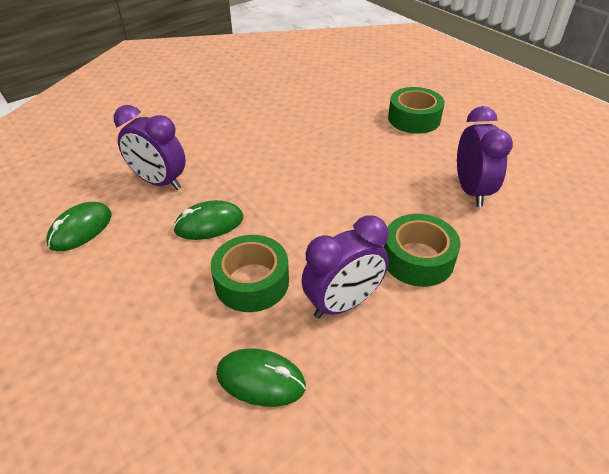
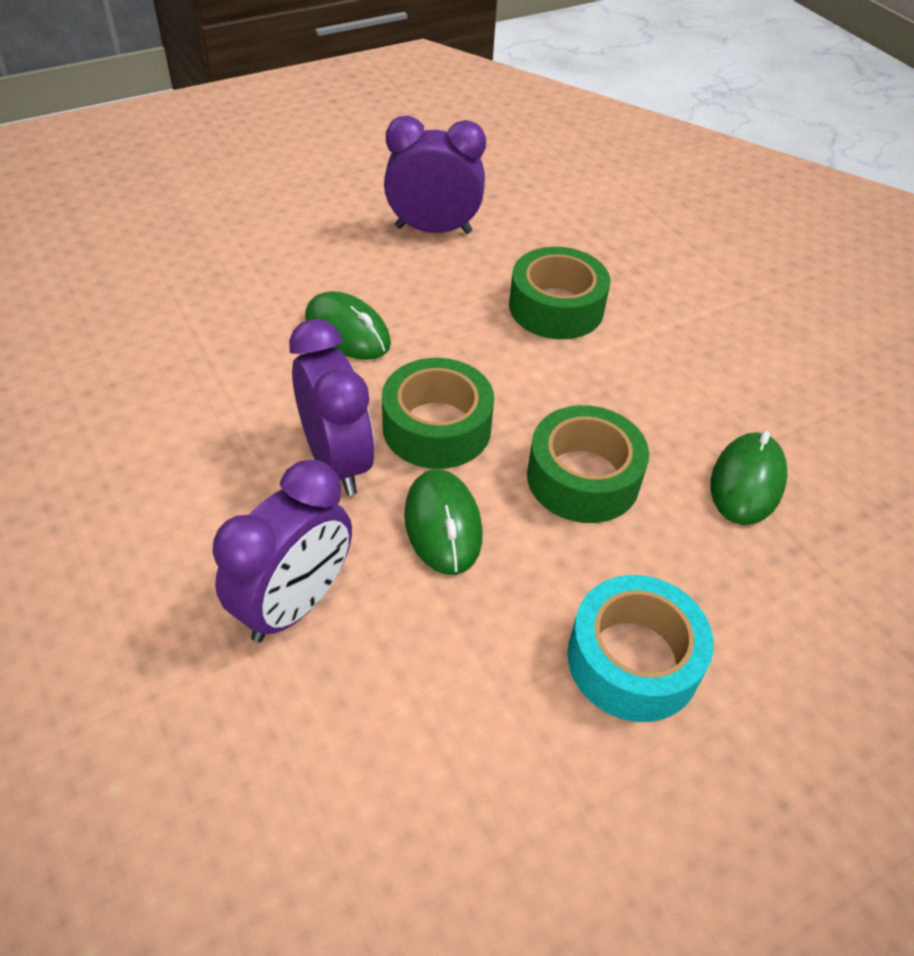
camera: 85 degrees left, 5 degrees up
(81, 229) = (416, 741): green mouse -> green mouse (347, 331)
(113, 311) = (633, 660): none -> turquoise tape
(343, 303) = (628, 389): purple clock -> purple clock (337, 462)
(414, 119) = (232, 237): green tape -> green tape (437, 427)

